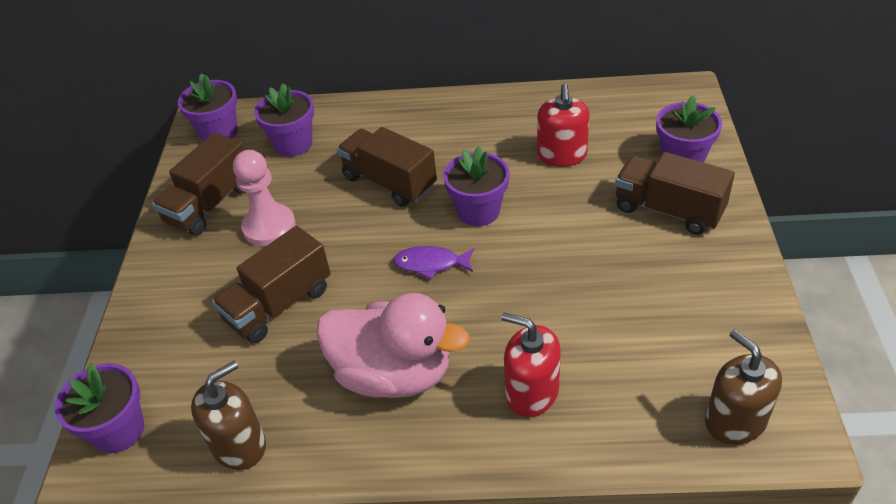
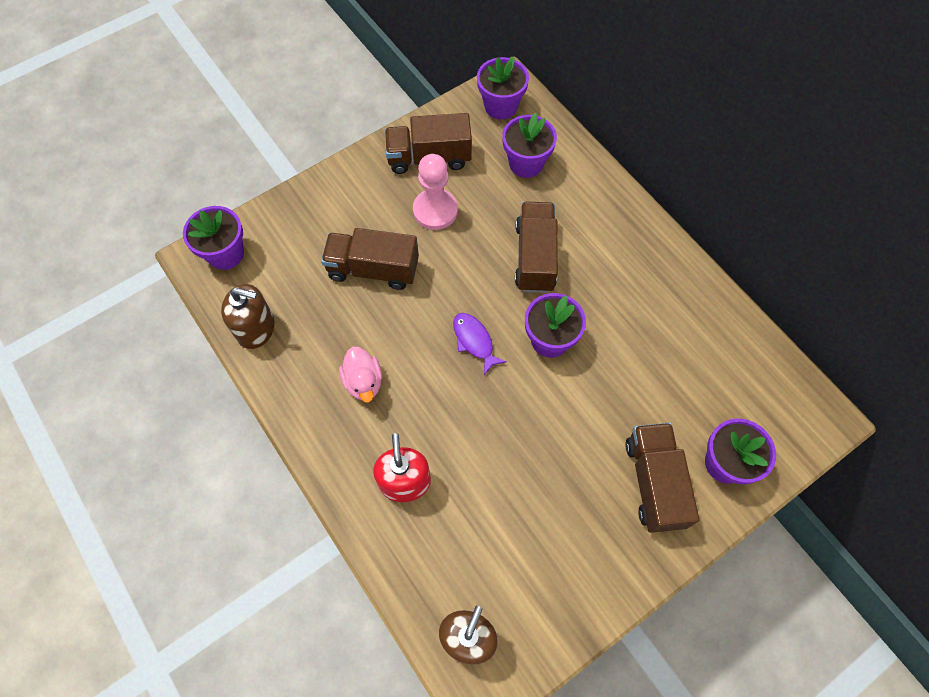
camera: 50 degrees right, 20 degrees up
(393, 374) = (363, 382): pink duck -> pink duck, size x0.52
(562, 155) = (658, 363): red soap dispenser -> none

